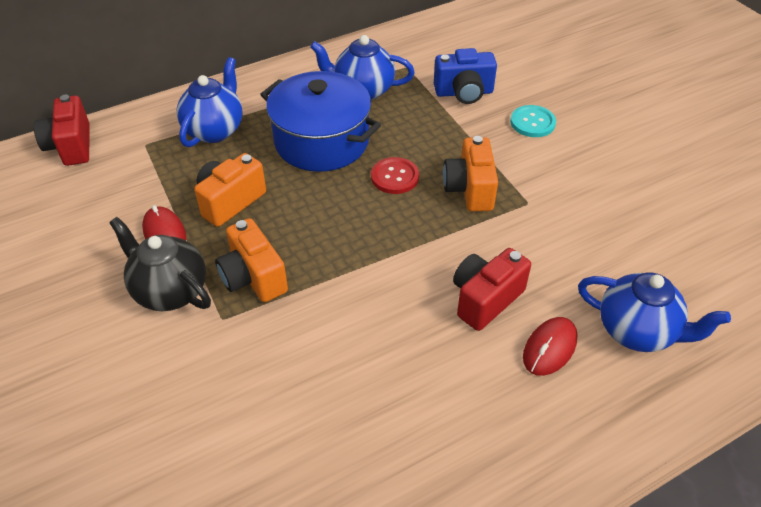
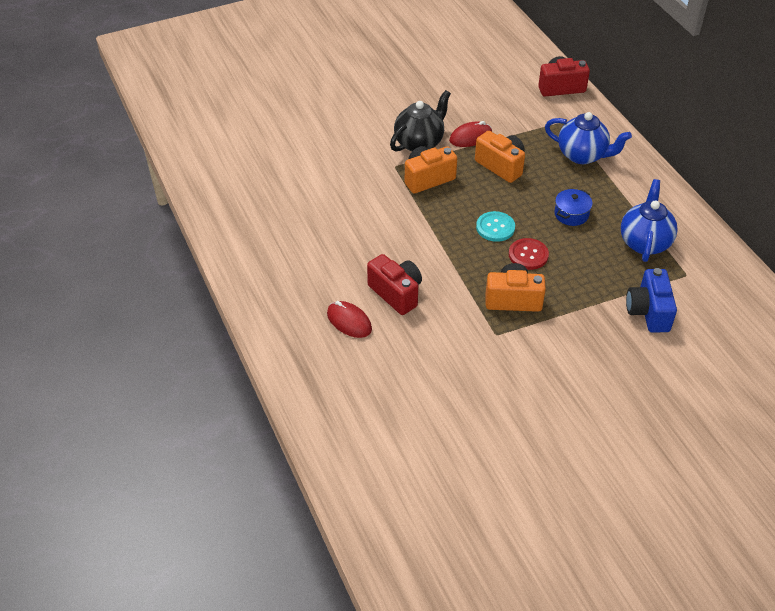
camera: 95 degrees right, 0 degrees up
(321, 141) = (571, 214): blue pot -> blue pot, size x0.44
(532, 122) = (605, 356): turquoise button -> turquoise button (495, 227)
(637, 331) = (356, 375): blue teapot -> none

